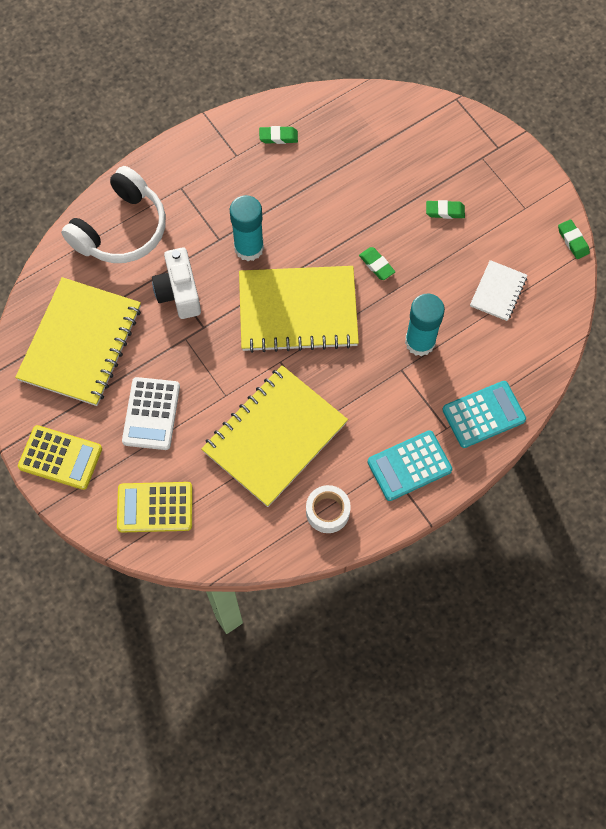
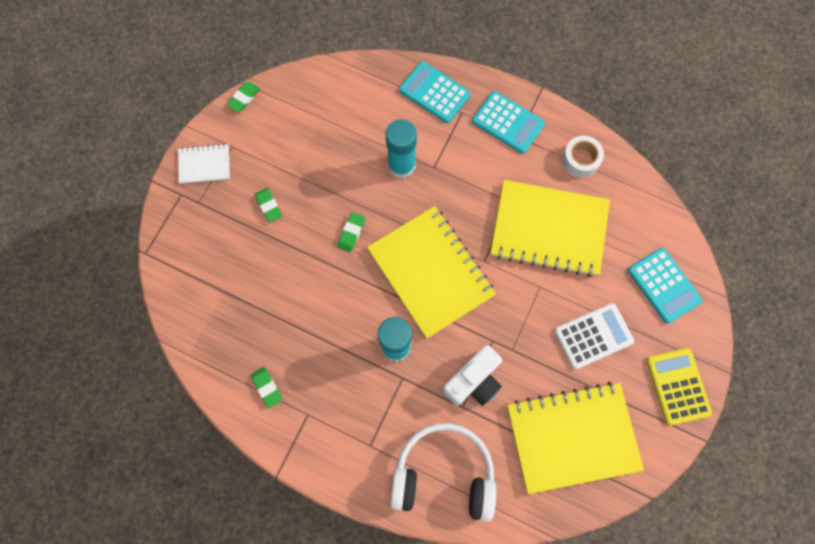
camera: 120 degrees left, 5 degrees up
(155, 507) = (663, 285): yellow calculator -> turquoise calculator
(498, 291) = (322, 130): white notebook -> white notebook (204, 165)

